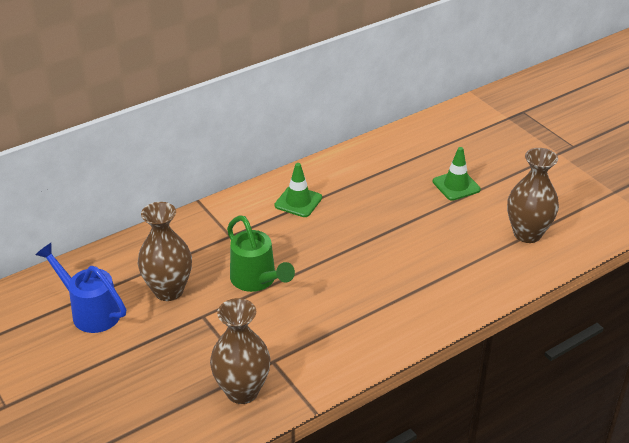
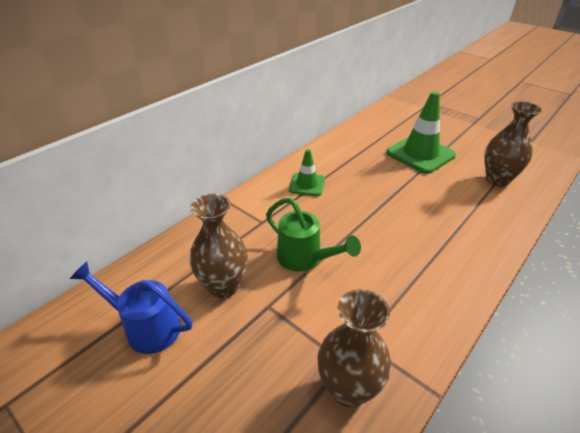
camera: 15 degrees left, 0 degrees up
(456, 185) = (420, 154): green traffic cone -> green traffic cone, size x1.76

